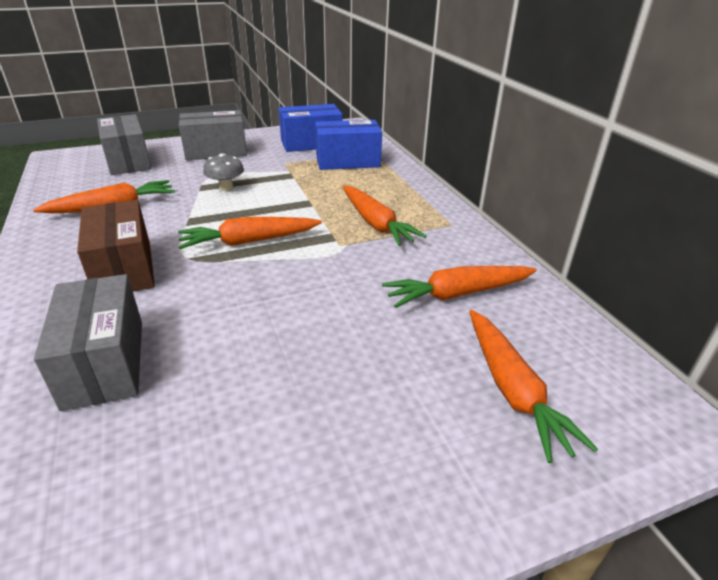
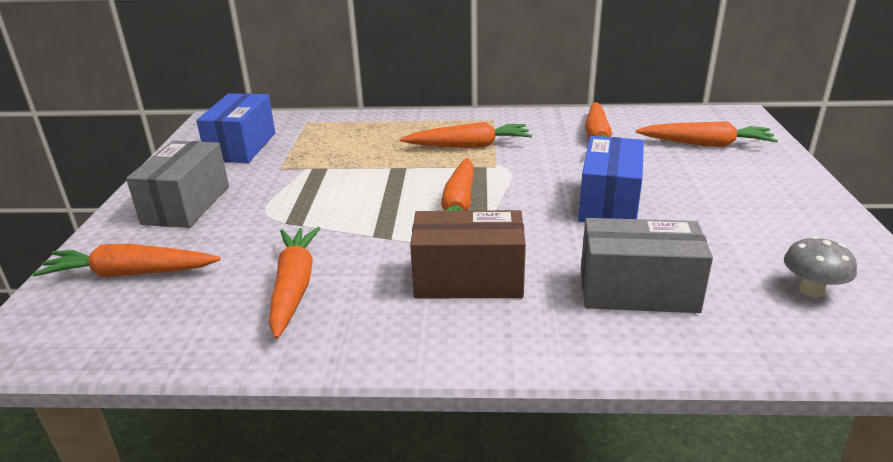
camera: 65 degrees left, 5 degrees down
(128, 161) = (130, 273): grey box -> orange carrot
(226, 188) = (314, 207): grey mushroom -> grey mushroom (811, 290)
(348, 161) = (318, 136): blue box -> blue box (609, 203)

